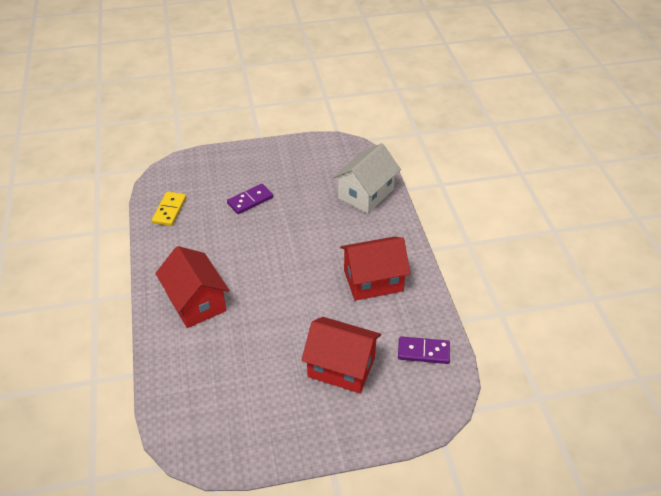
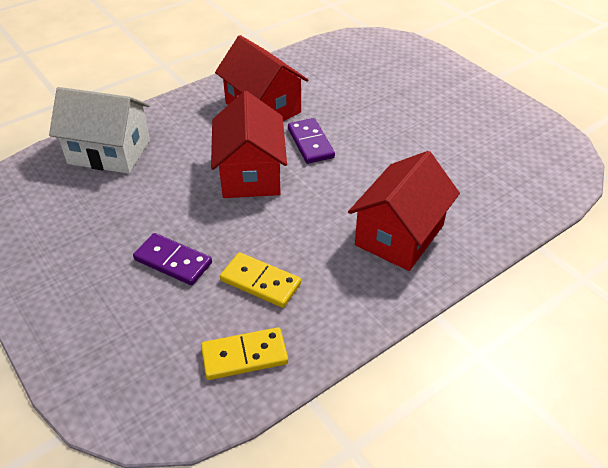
camera: 115 degrees left, 0 degrees up
(209, 229) = (260, 282): none -> yellow domino
(341, 367) = (391, 98): red house -> red house (250, 174)
(423, 352) = (333, 59): purple domino -> purple domino (310, 143)

